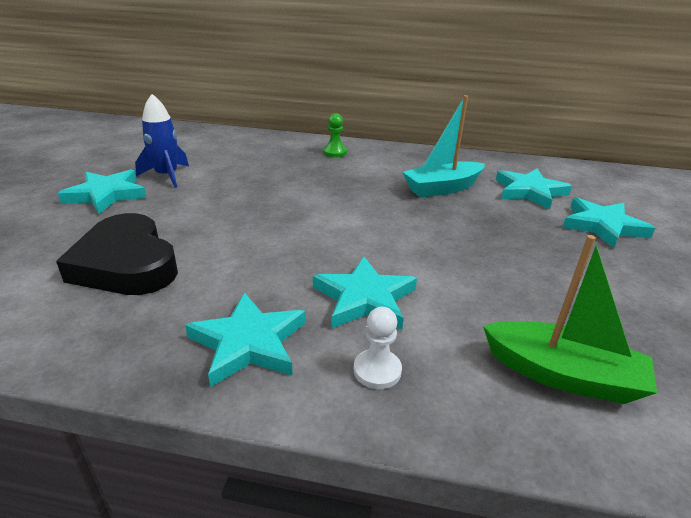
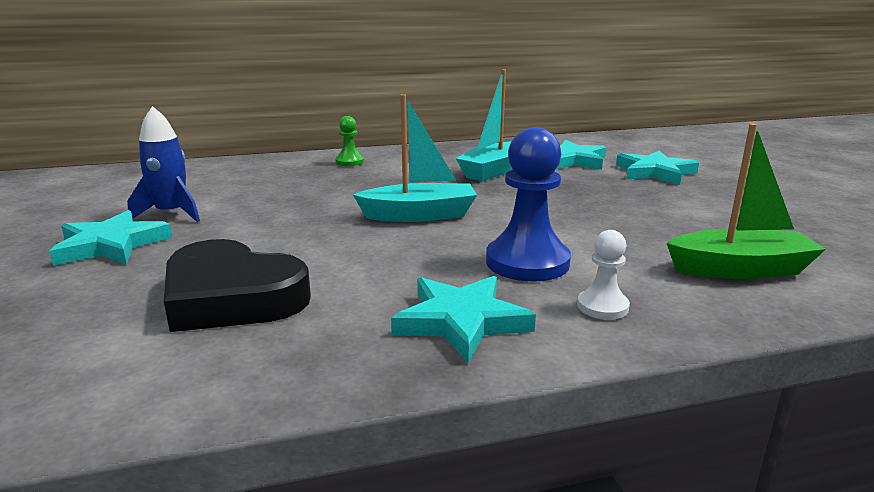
camera: 25 degrees left, 10 degrees down
(331, 222) = (419, 215): none -> turquoise boat
(365, 299) = (527, 262): turquoise star -> blue pawn

